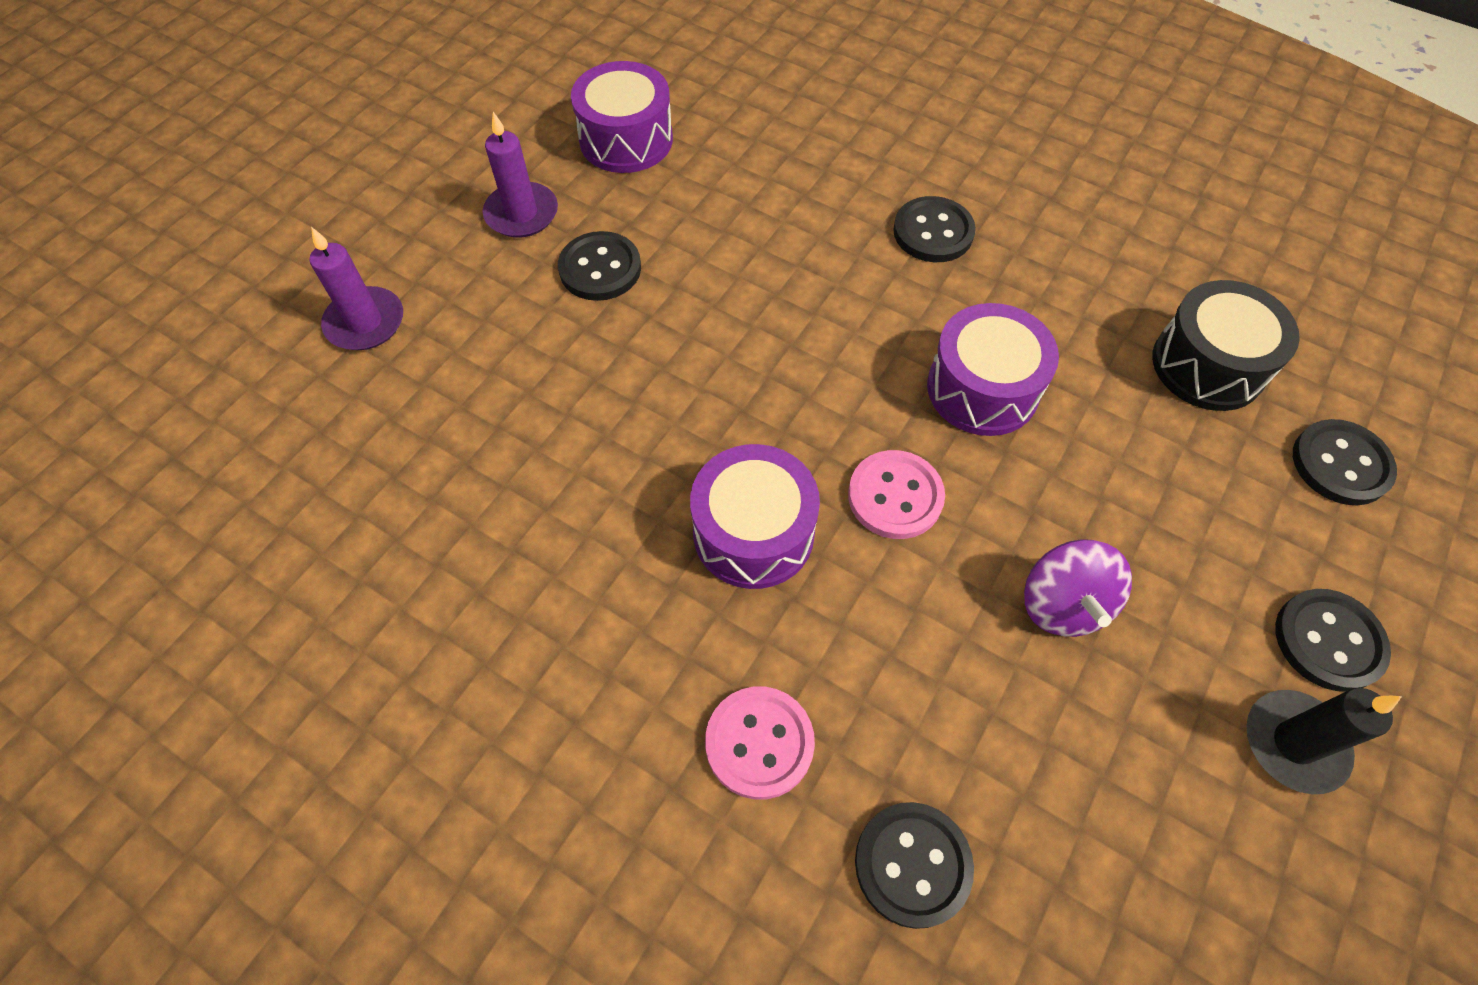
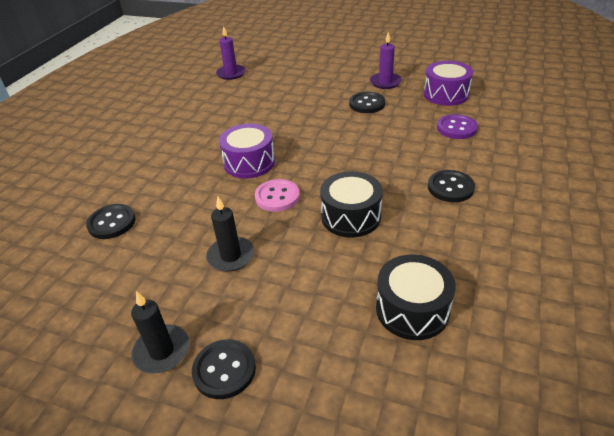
camera: 80 degrees right, 20 degrees down
(365, 322) = (315, 68): purple candle -> purple candle (231, 73)
(755, 165) = (456, 128): none -> purple button
(759, 743) = (160, 179): pink button -> none
(982, 388) = (351, 216): purple drum -> black drum
(1063, 604) = (231, 256): purple spinning top -> black candle
(1340, 464) = (358, 383): black button -> none

